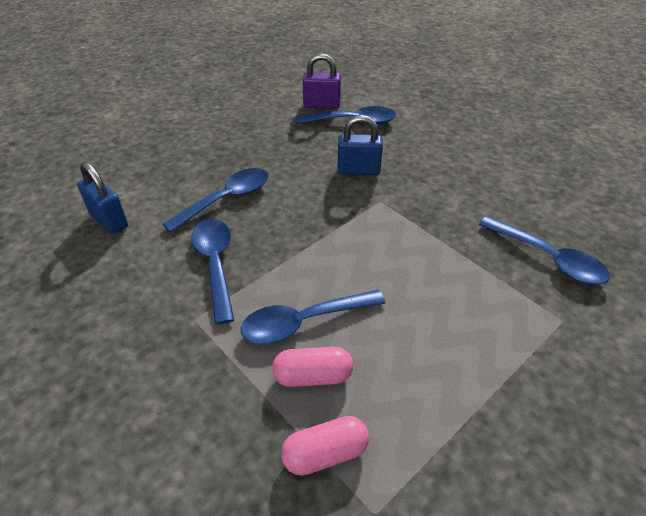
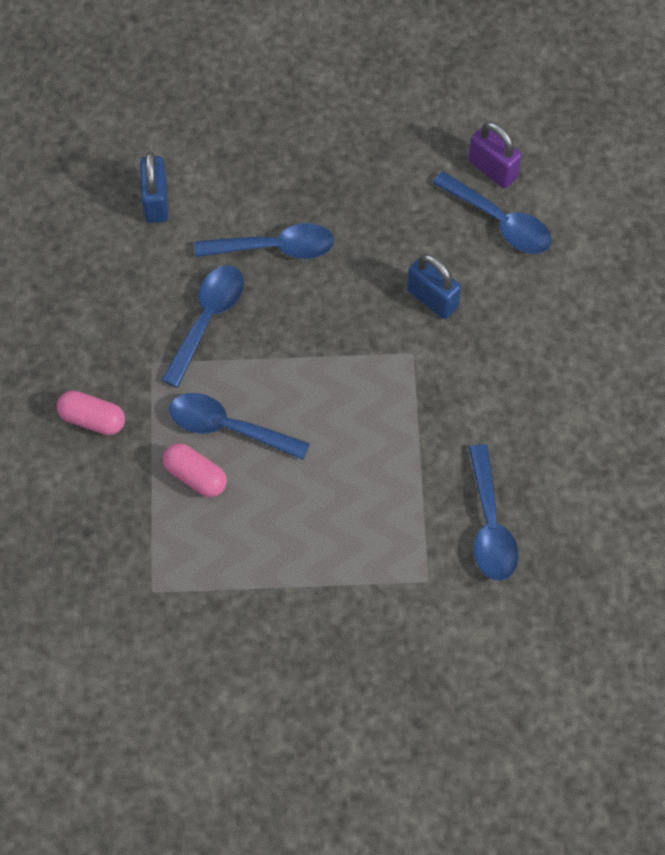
camera: 40 degrees right, 20 degrees up
(325, 453) = (155, 534): pink capsule -> pink capsule (92, 419)

